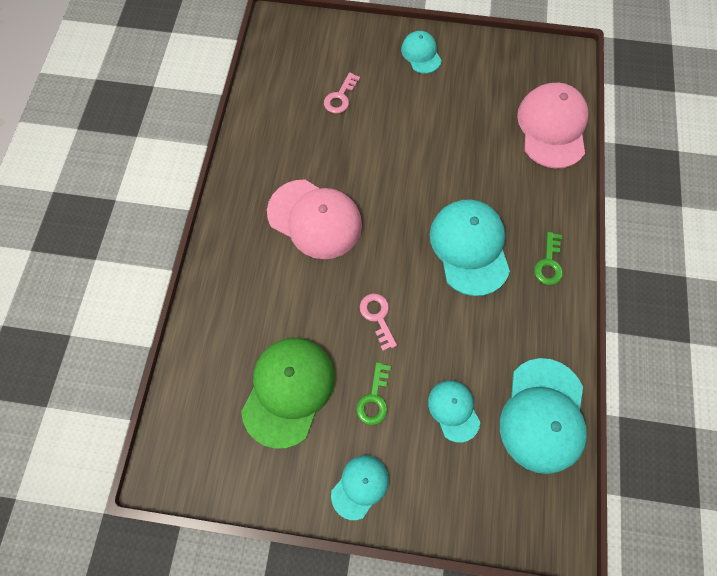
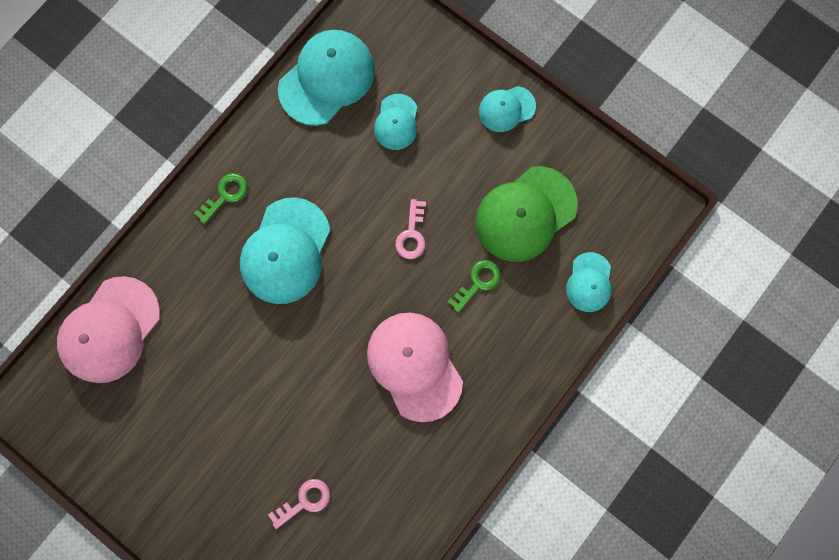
camera: 150 degrees left, 10 degrees up
(374, 399) = (456, 167): green key -> green key (477, 282)
(421, 54) = (179, 508): turquoise cap -> turquoise cap (589, 282)

